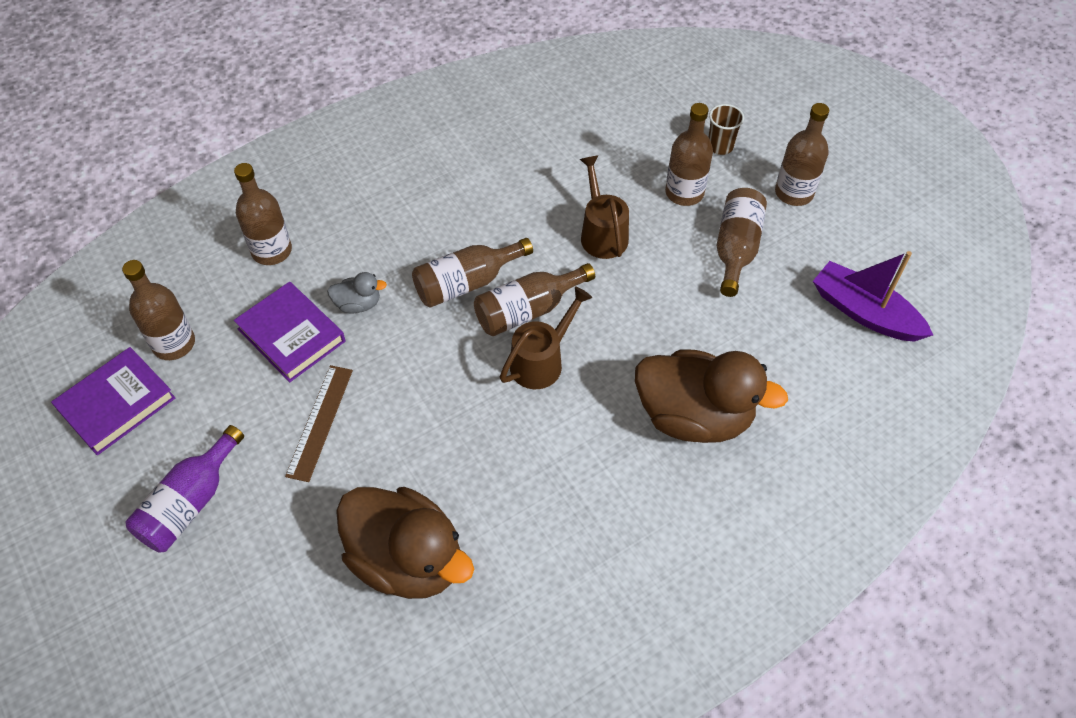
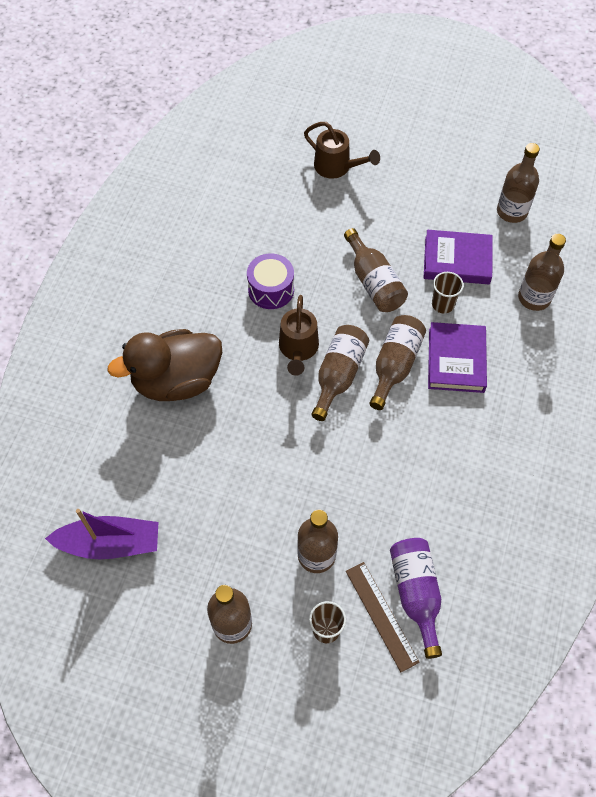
camera: 140 degrees right, 5 degrees up
(117, 404) = (496, 167): purple book -> purple book (456, 360)
(190, 503) = (400, 155): purple bottle -> purple bottle (416, 593)
(320, 422) = (384, 230): brown ruler -> brown ruler (381, 615)
(358, 304) = (443, 304): grey duck -> brown cup
(407, 560) = (268, 203): brown duck -> none
(509, 444) = (271, 289): none -> purple drum
(602, 233) = (345, 471): brown watering can -> brown watering can (337, 167)
(736, 249) = (239, 531): brown bottle -> brown bottle (374, 282)

